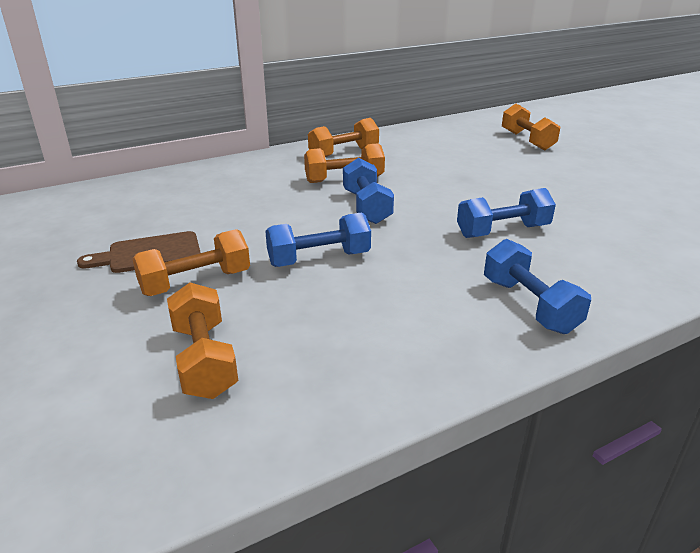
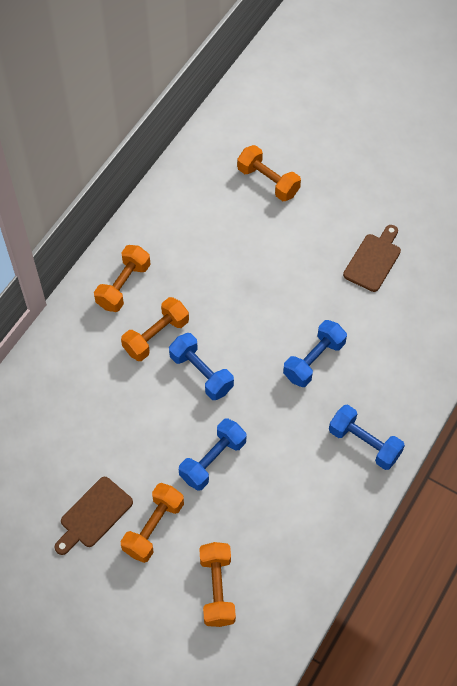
camera: 30 degrees left, 30 degrees up
(204, 360) = (217, 589): orange dumbbell -> orange dumbbell turned 45 degrees clockwise
(619, 195) = (373, 260): none -> brown cutting board

